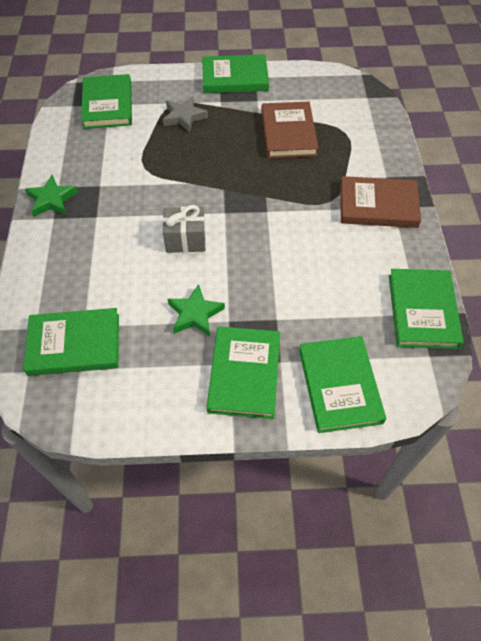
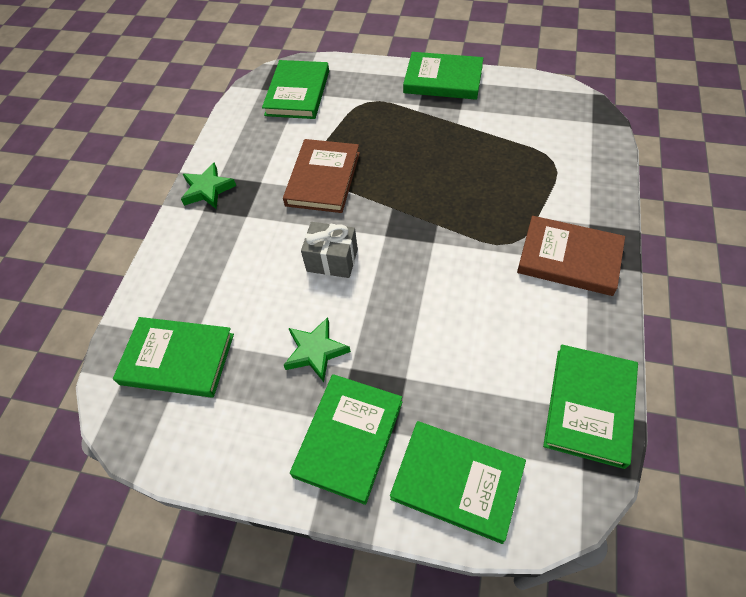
camera: 20 degrees right, 0 degrees up
(184, 117) = (374, 117): grey star -> none
(288, 133) = (485, 152): brown book -> brown book (323, 179)
(339, 386) = (457, 481): green book -> green book turned 75 degrees counterclockwise

